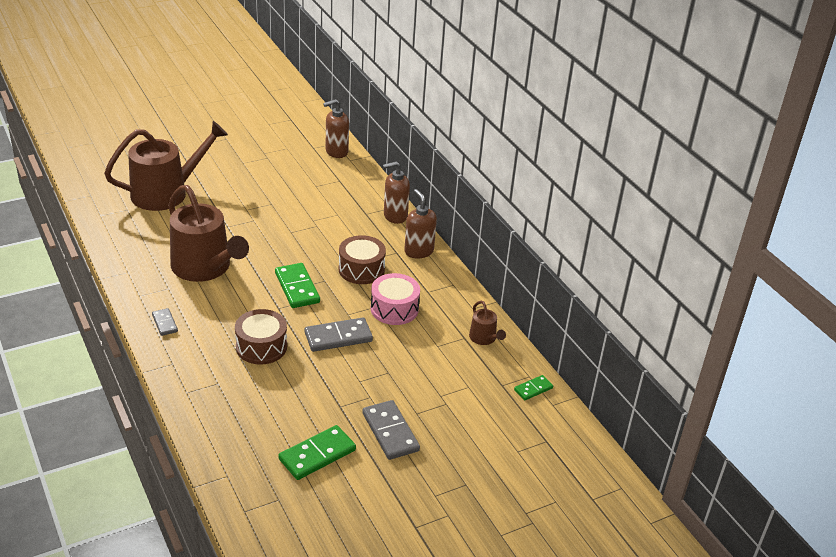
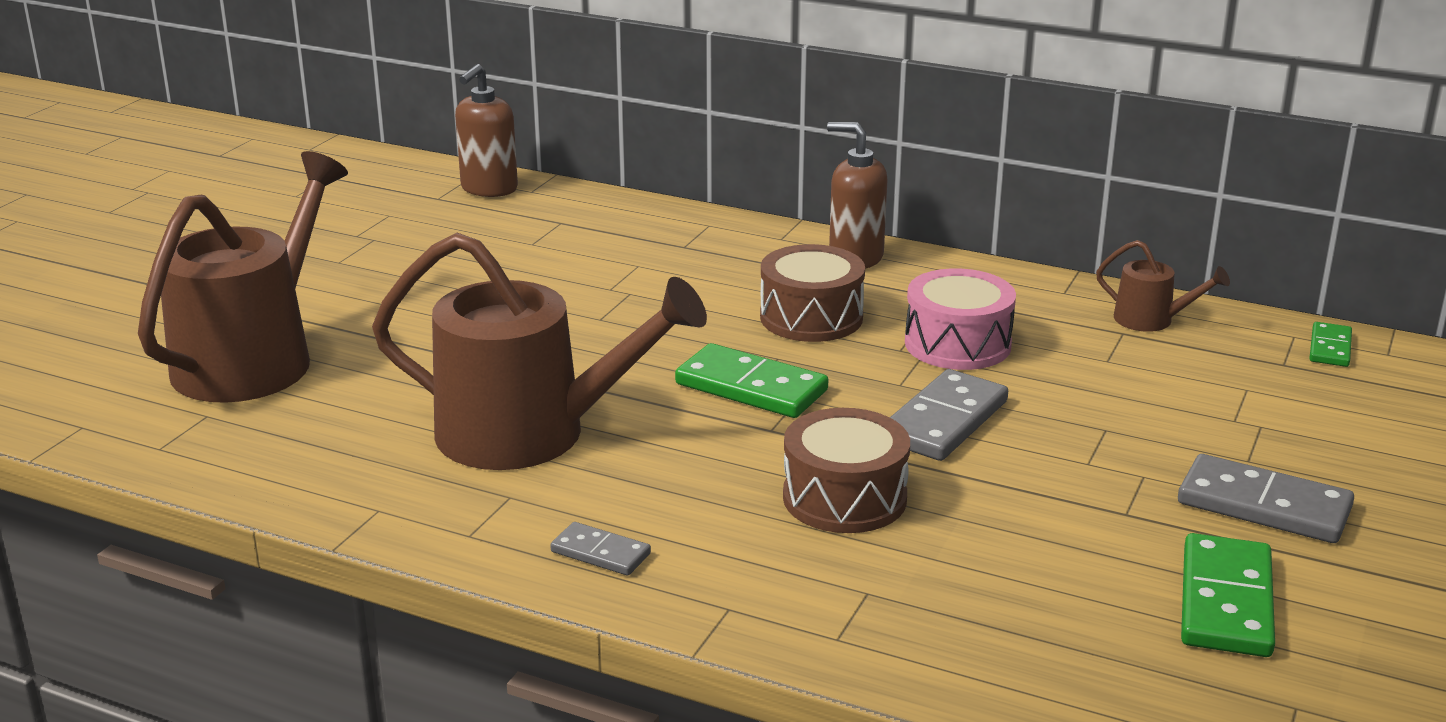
camera: 35 degrees left, 10 degrees down
(395, 216) = (736, 231): brown soap dispenser -> none

